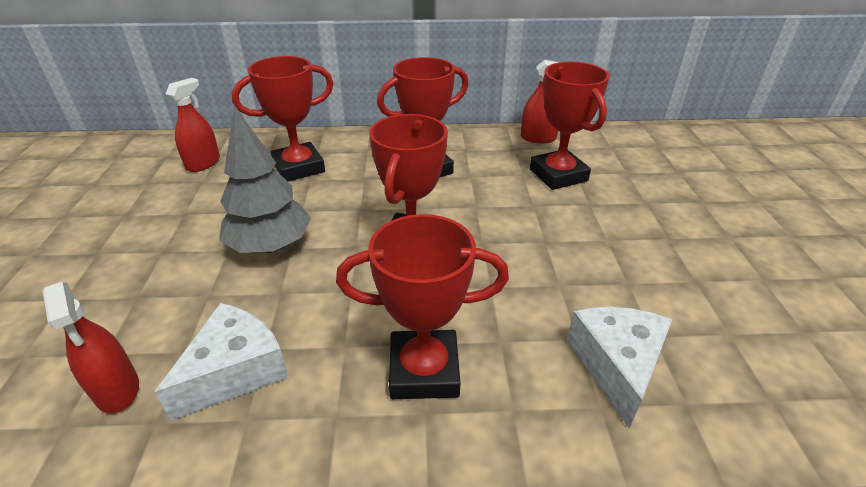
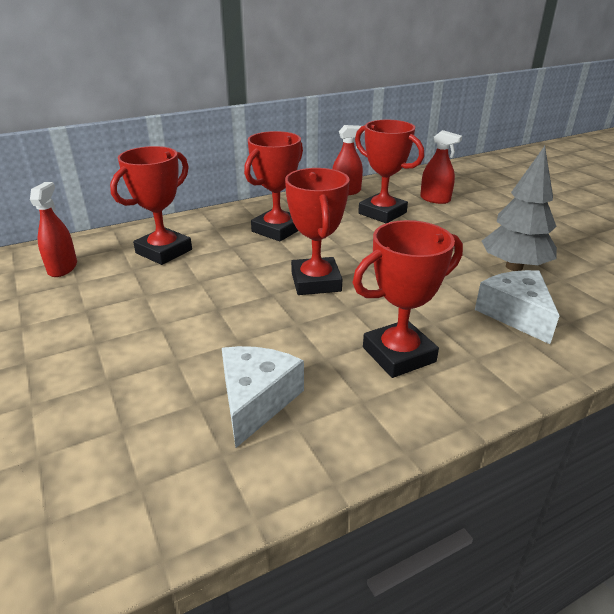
camera: 25 degrees left, 5 degrees down
(117, 389) = (164, 446): red spray bottle -> red spray bottle (435, 199)
(270, 246) = (197, 312): grey tree -> grey tree (514, 267)

